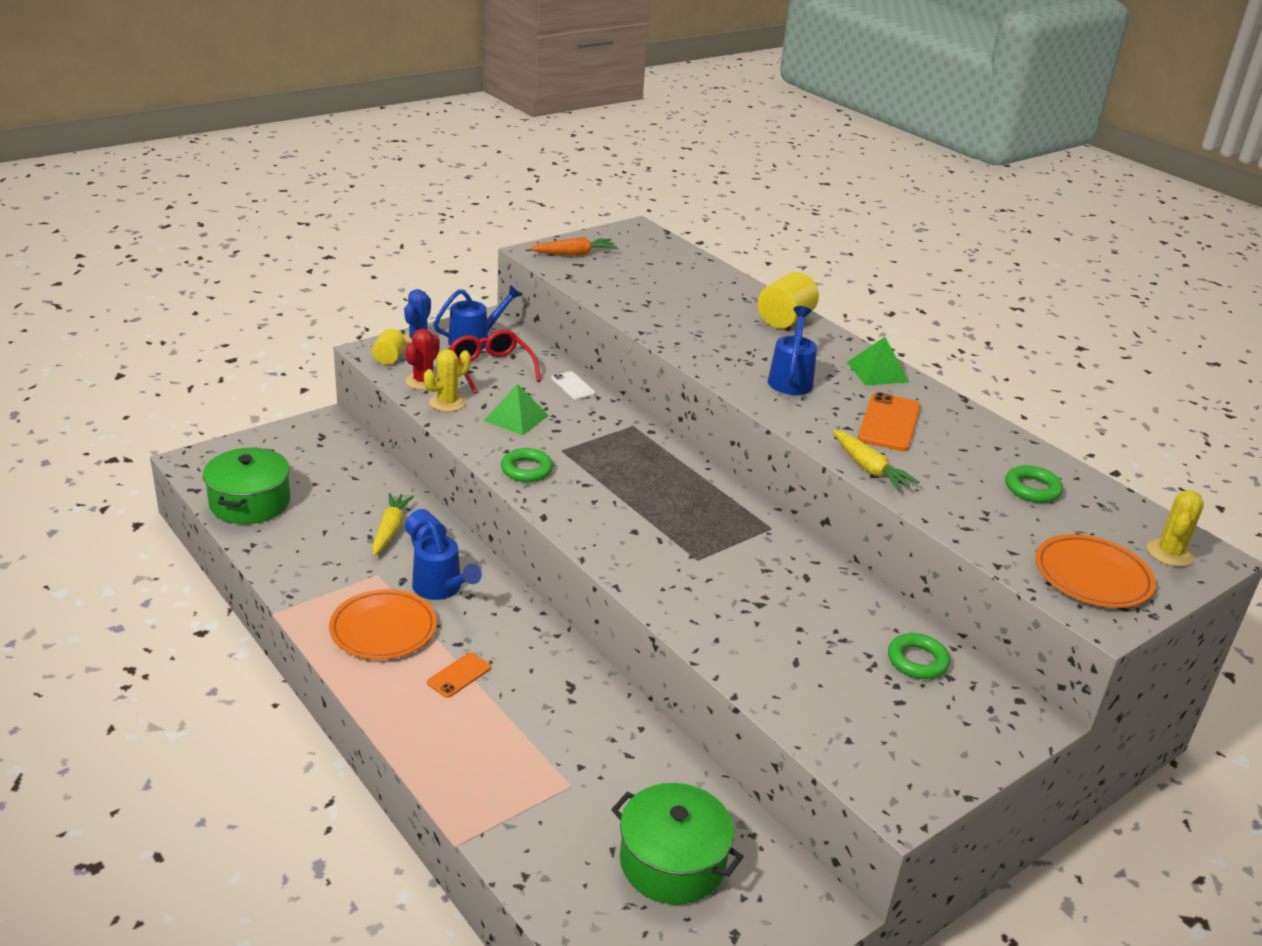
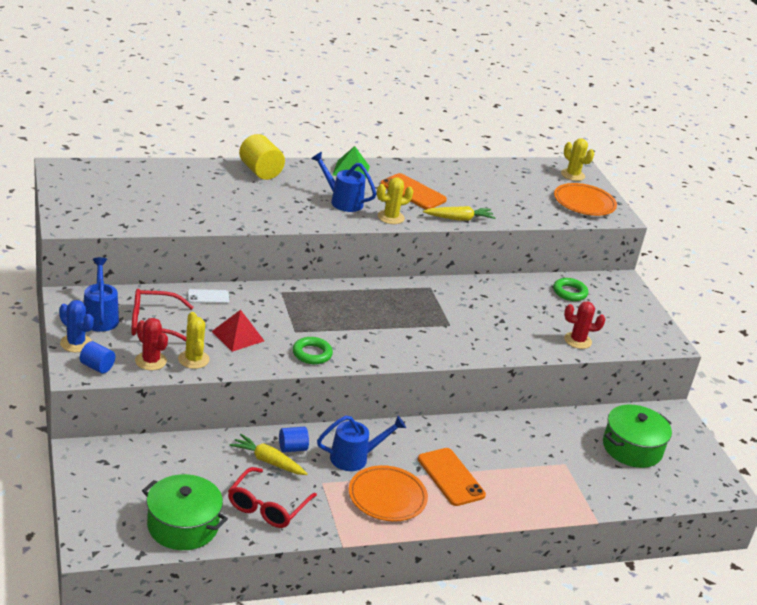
camera: 70 degrees left, 0 degrees up
(311, 547) = (267, 507): none -> red glasses
(389, 358) = (97, 367): yellow cylinder -> blue cylinder
(459, 675) = (451, 477): orange phone -> orange phone, size x1.74
(516, 418) = (238, 336): green pyramid -> red pyramid
(574, 254) = (85, 209): orange carrot -> none
(787, 689) = (577, 340): none -> red cactus
(798, 417) = (390, 217): none -> yellow cactus
(1032, 489) = (502, 182): green ring -> none

